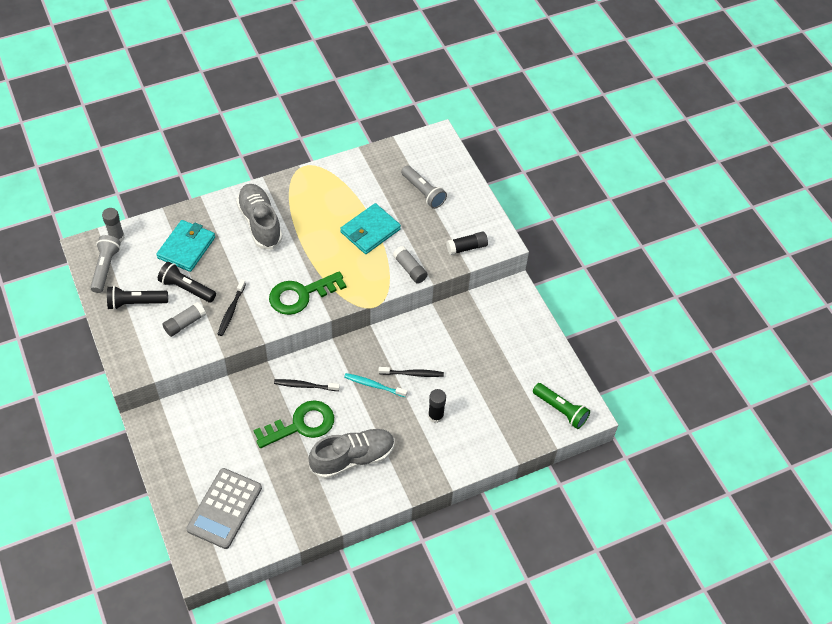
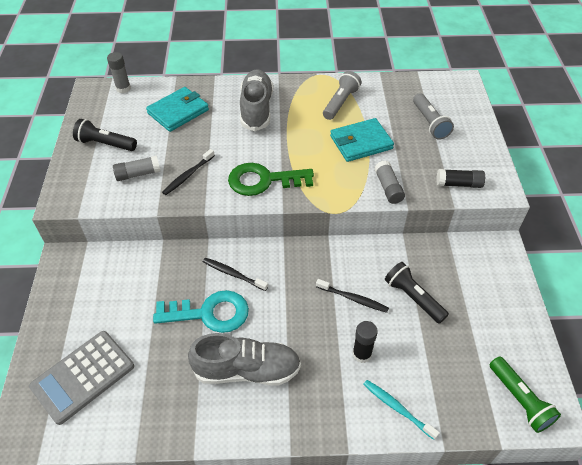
camera: 25 degrees right, 5 degrees down
(105, 268) = (98, 109): grey flashlight -> grey flashlight (340, 102)
(187, 288) = (158, 145): black flashlight -> black flashlight (413, 298)
(301, 425) = (210, 313): green key -> turquoise key
(374, 385) = (305, 297): turquoise toothbrush -> turquoise toothbrush (397, 408)

